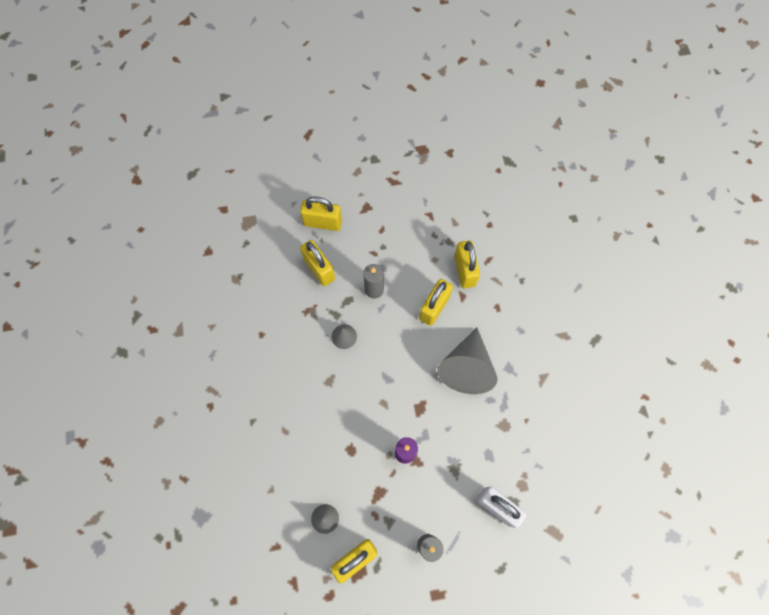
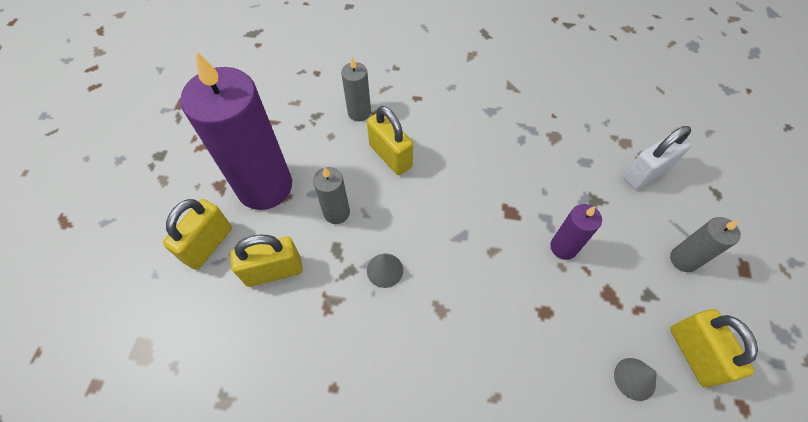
camera: 70 degrees left, 10 degrees down
(376, 235) = (265, 186): none -> purple candle
(464, 270) = (359, 112): yellow padlock -> grey candle
(466, 367) = (476, 148): grey cone -> none

